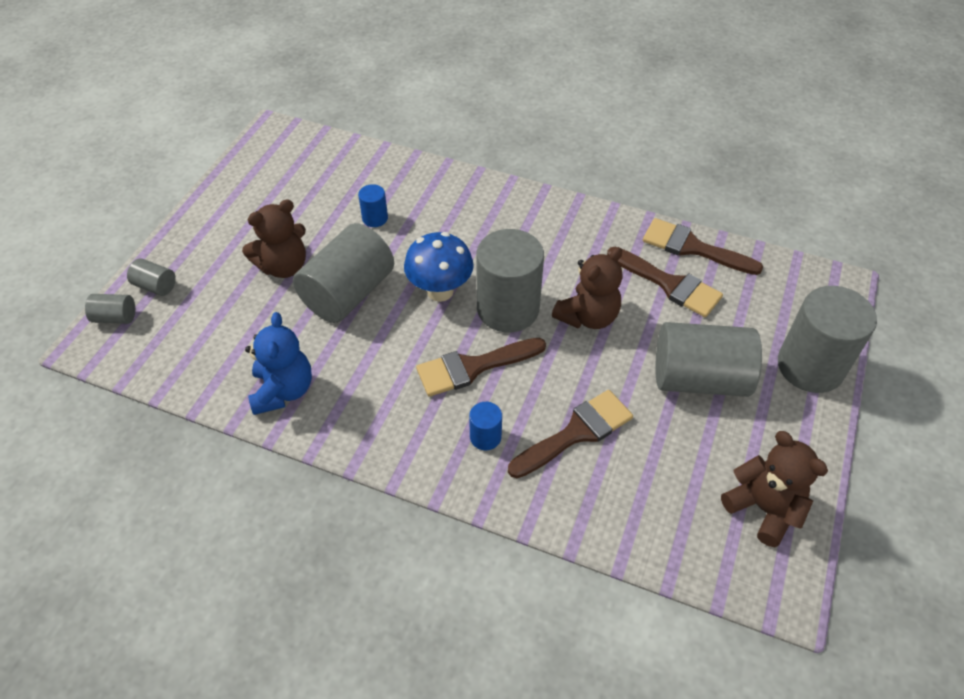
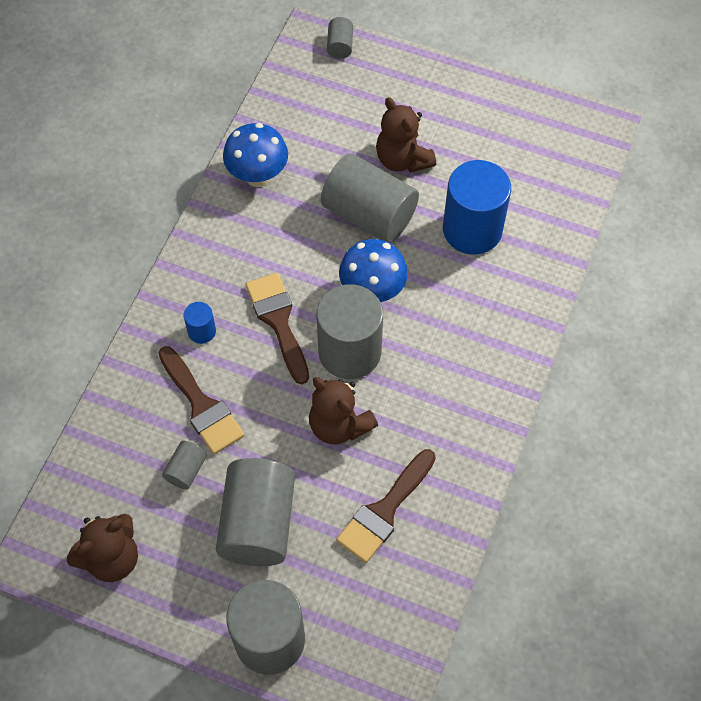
camera: 90 degrees right, 10 degrees up
(155, 286) = (376, 67): grey cylinder -> grey cylinder (186, 470)
(283, 390) = (258, 176): blue teddy bear -> blue mushroom
(375, 218) = (472, 230): blue cylinder -> blue cylinder, size x2.21
(692, 248) = (441, 544): brown brush -> none

